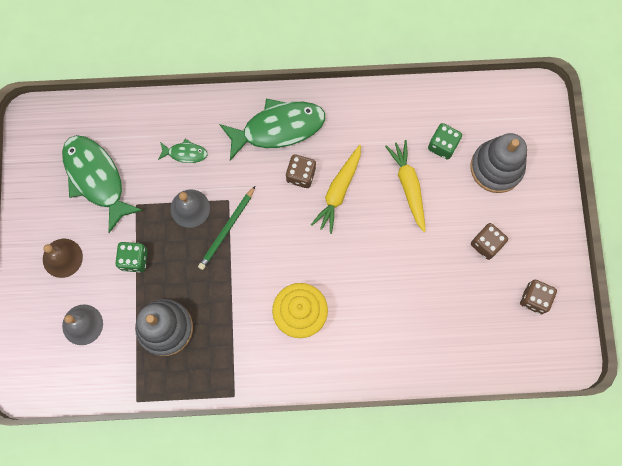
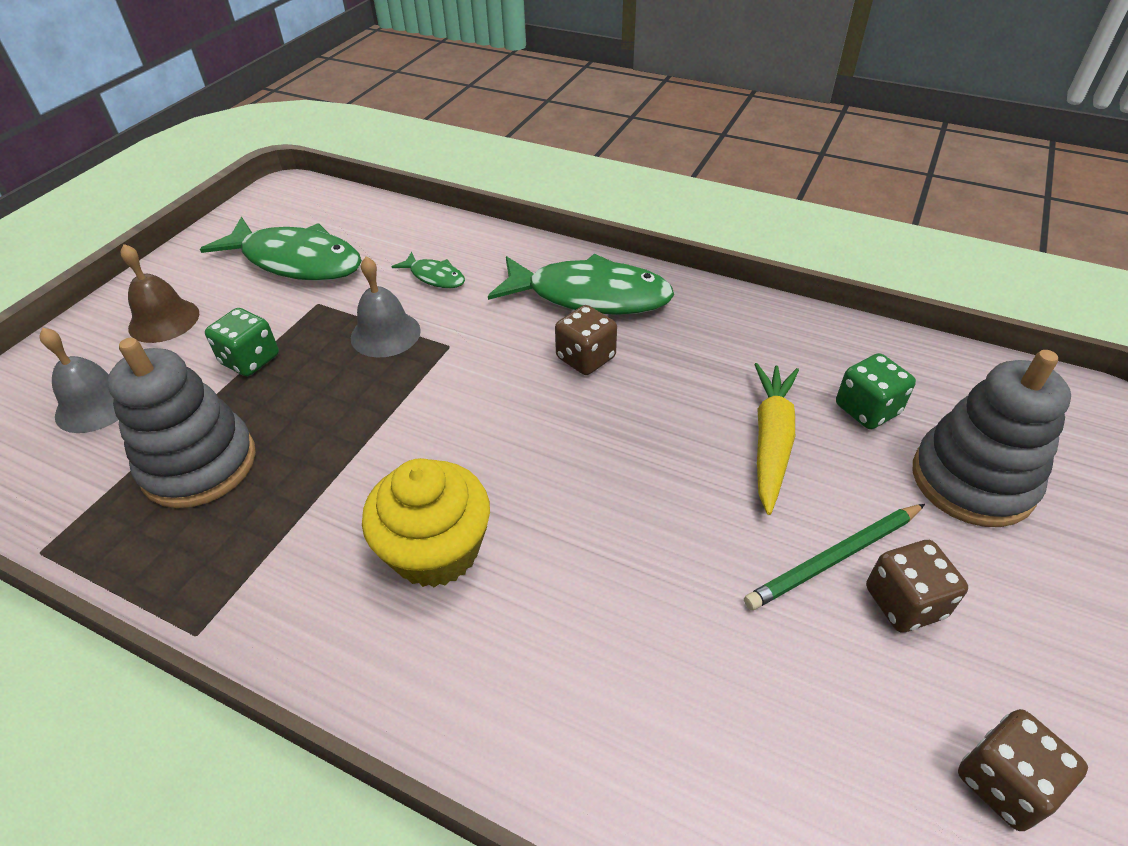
camera: 30 degrees right, 30 degrees down
(96, 178) = (296, 261): green fish -> green fish turned 120 degrees clockwise
(227, 229) = (416, 378): green pencil -> green pencil (834, 559)
(338, 191) = (635, 401): yellow carrot -> none

